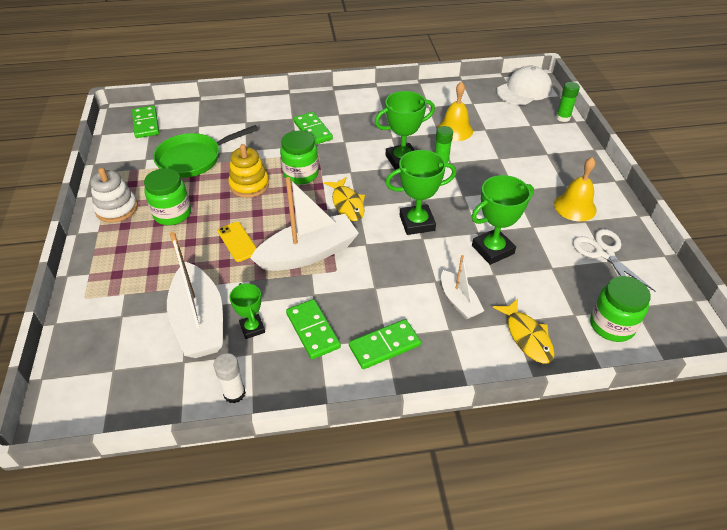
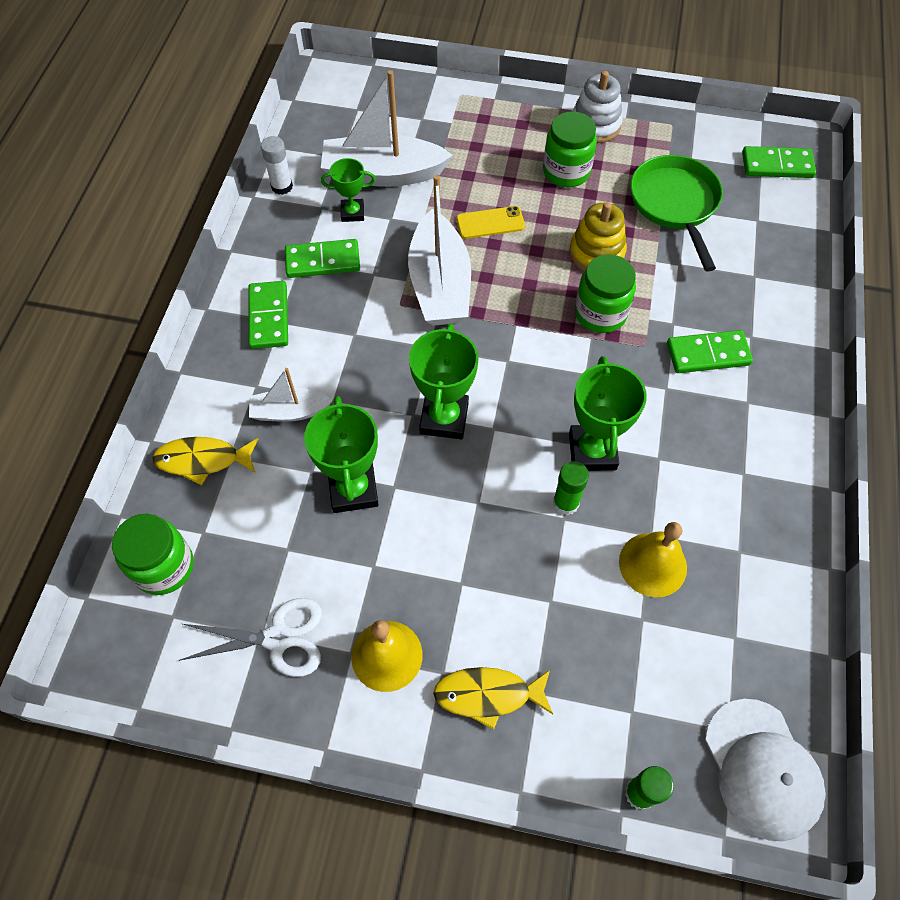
camera: 110 degrees right, 15 degrees up
(347, 204) = (515, 349): yellow fish -> yellow fish (488, 695)

